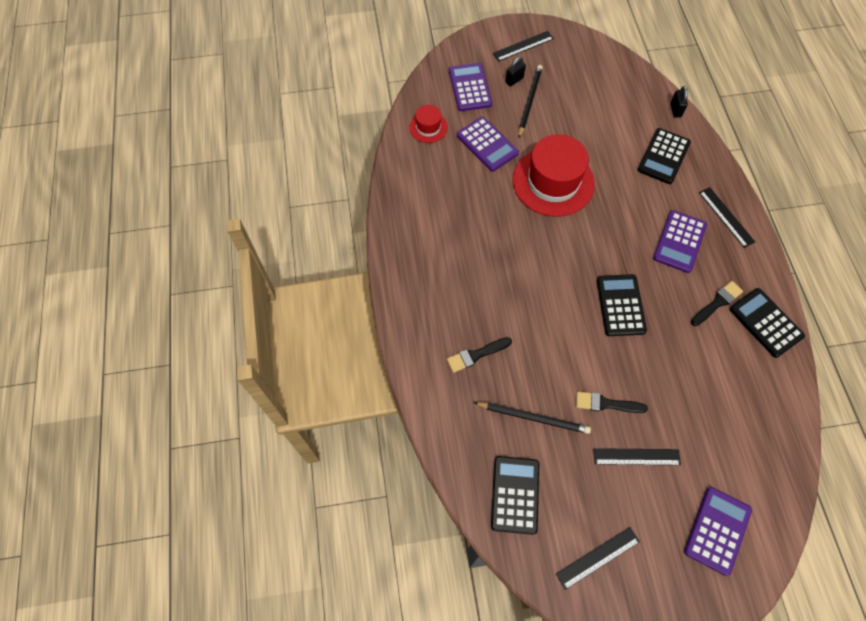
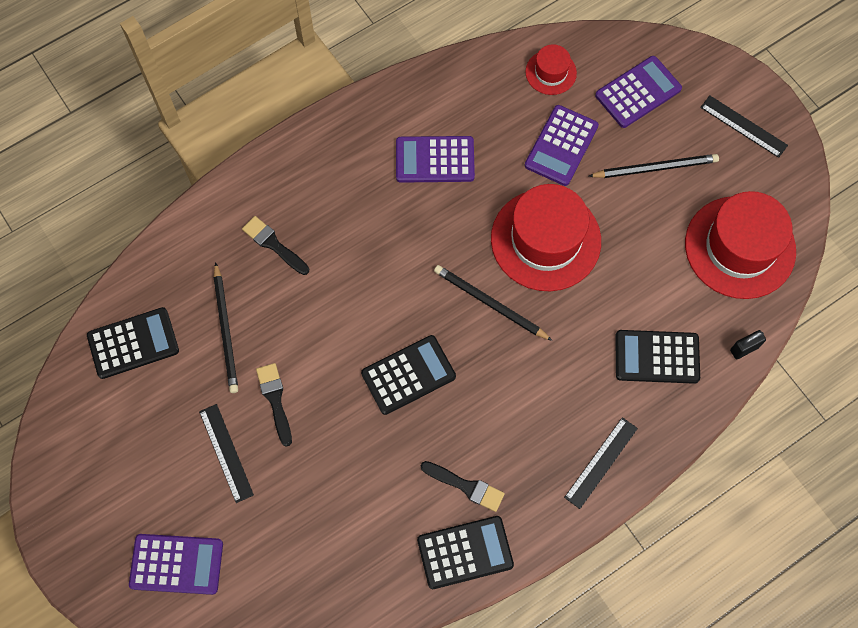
camera: 65 degrees right, 5 degrees up
(514, 80) = (680, 137): black padlock -> none
(586, 233) = (490, 303): none -> black pencil
(598, 557) = (99, 448): black ruler -> none
(605, 83) = (740, 247): none -> red hat
(679, 241) = (533, 416): purple calculator -> purple calculator (435, 160)
(765, 323) = (465, 552): black calculator -> black calculator turned 45 degrees clockwise

